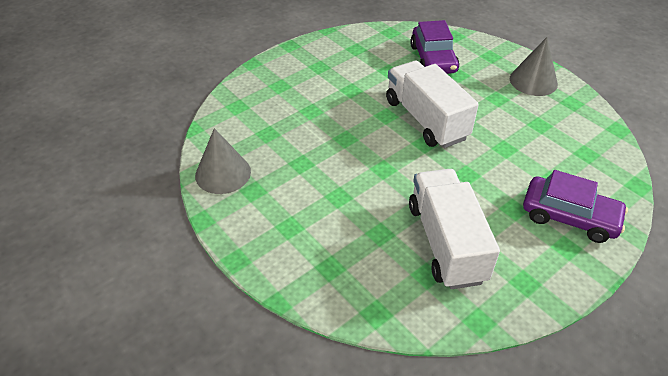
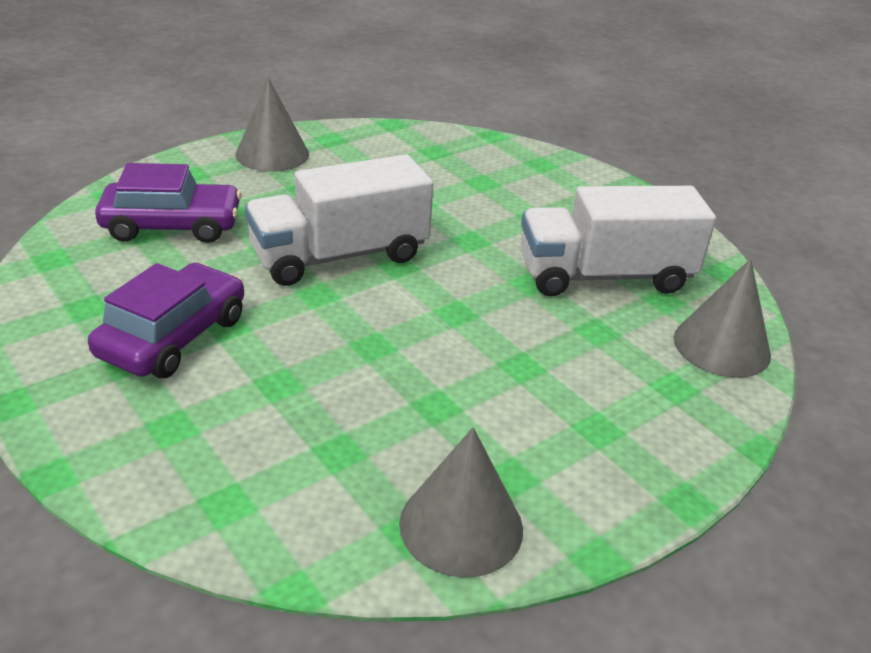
camera: 90 degrees left, 10 degrees down
(377, 301) = (721, 346): none -> grey cone
(569, 216) = (546, 184): purple car -> purple car (173, 336)

